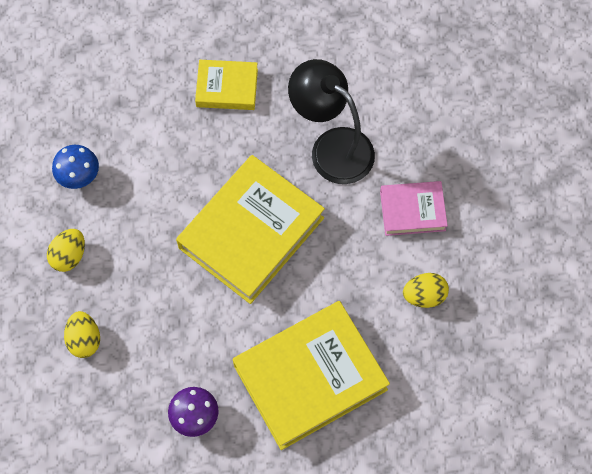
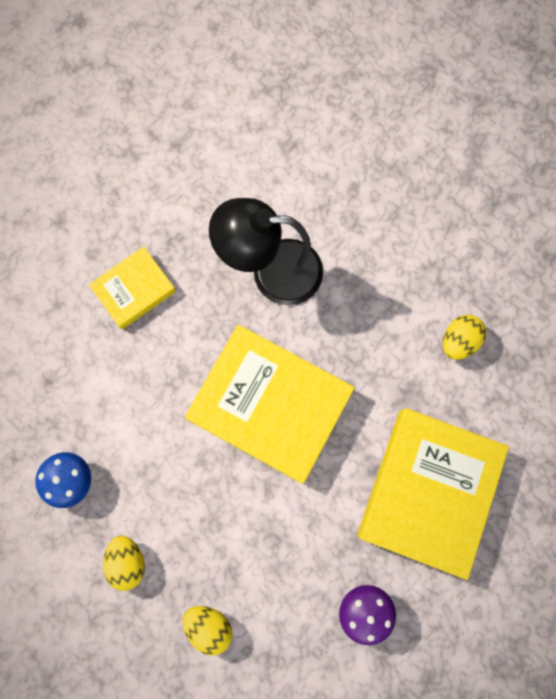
camera: 40 degrees left, 10 degrees up
(251, 233) = (270, 405): yellow book -> yellow book turned 60 degrees counterclockwise
(412, 211) = (386, 274): pink book -> none

